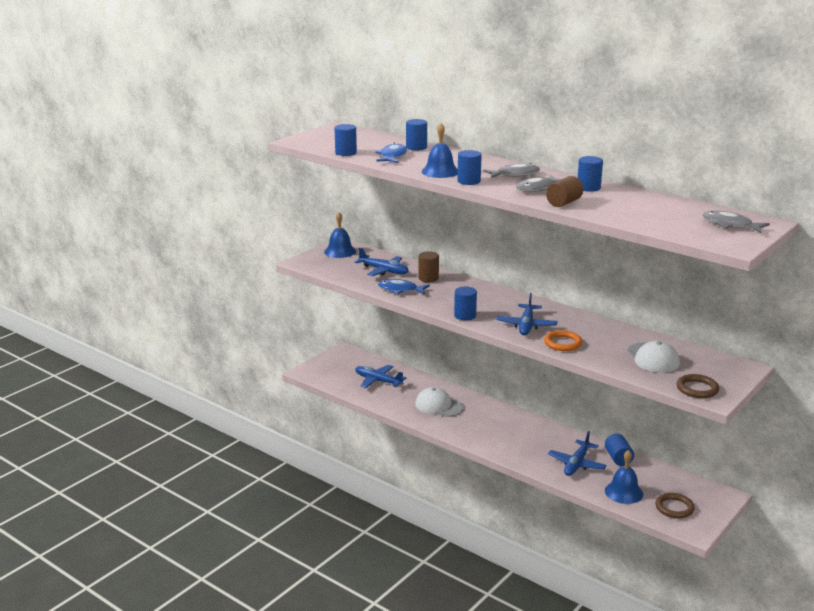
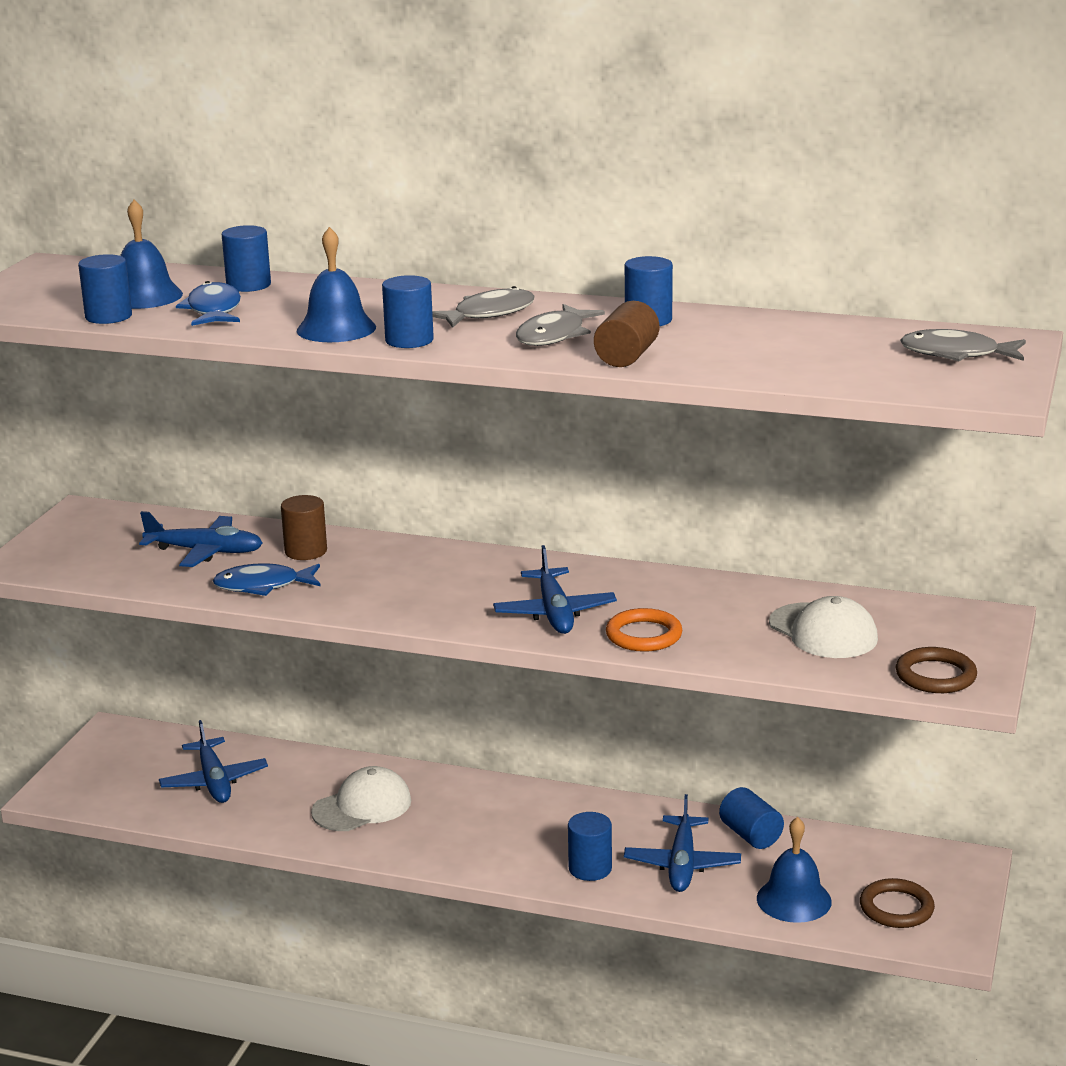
camera: 20 degrees left, 0 degrees up
(340, 251) = (88, 526): blue bell -> blue bell (144, 296)
(378, 381) = (214, 781): blue plane -> blue plane turned 120 degrees counterclockwise
(438, 406) = (362, 806): white cap -> white cap turned 135 degrees clockwise
(465, 315) = (424, 615): blue cylinder -> blue cylinder (590, 868)

